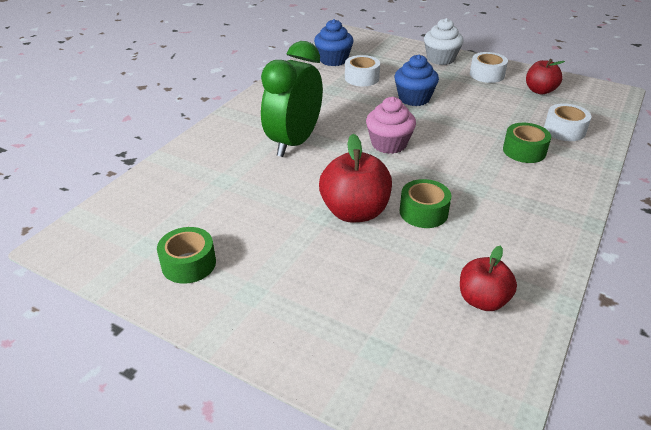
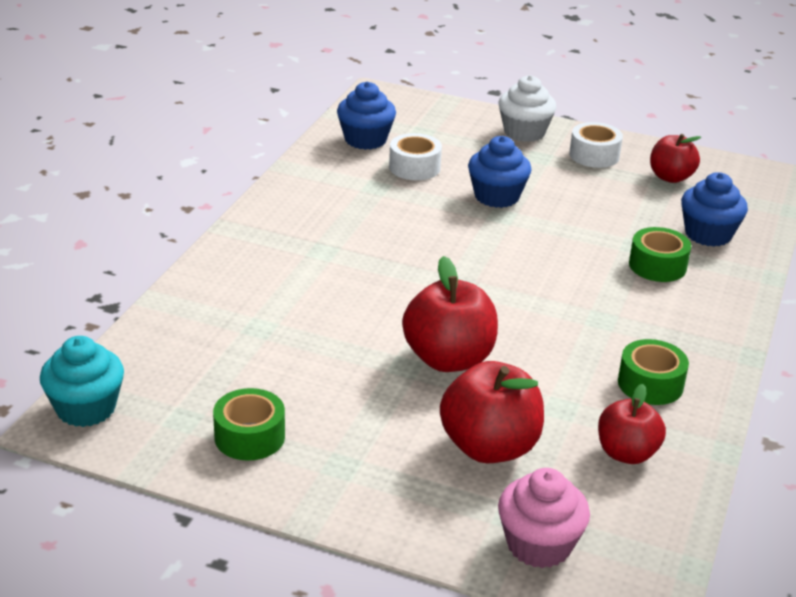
camera: 10 degrees left, 5 degrees down
(80, 233) = (86, 408): none -> turquoise cupcake
(294, 142) = (342, 269): green clock -> none
(371, 286) = (489, 447): none -> red apple
(389, 144) = (474, 265): pink cupcake -> pink cupcake (539, 545)
(423, 212) = (538, 354): green tape -> green tape (650, 384)
(564, 130) = (708, 234): white tape -> blue cupcake

